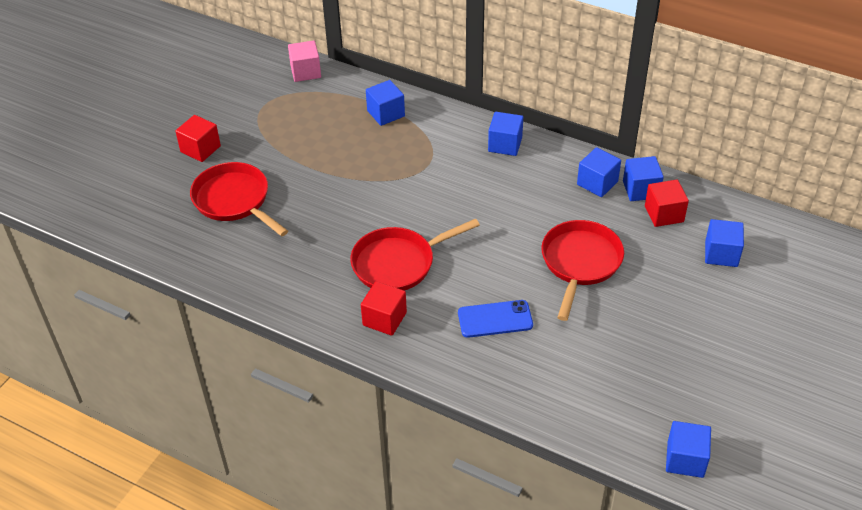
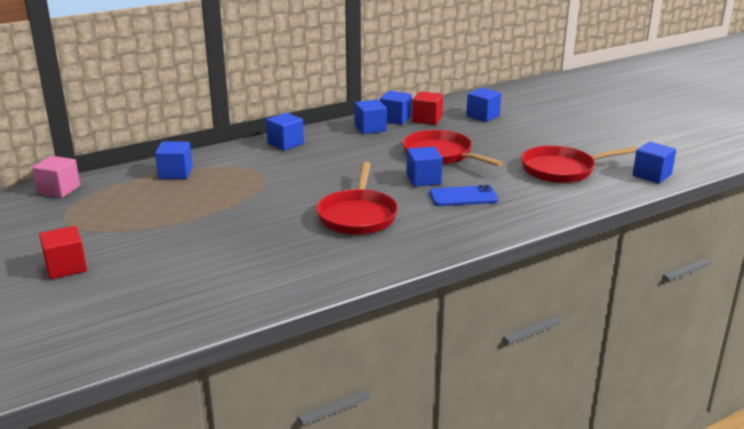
camera: 60 degrees left, 20 degrees down
(234, 201) = (170, 268): red pan -> red pan (562, 170)
(384, 319) = (414, 238): red cube -> none
(495, 319) = (463, 197): blue phone -> blue phone turned 60 degrees clockwise
(509, 275) = (423, 179): none -> blue cube

